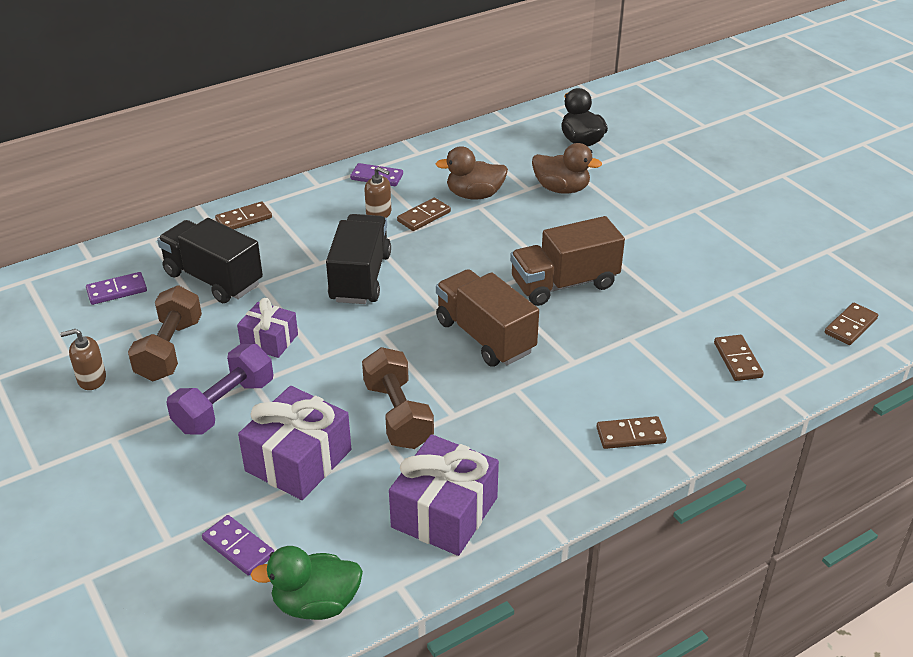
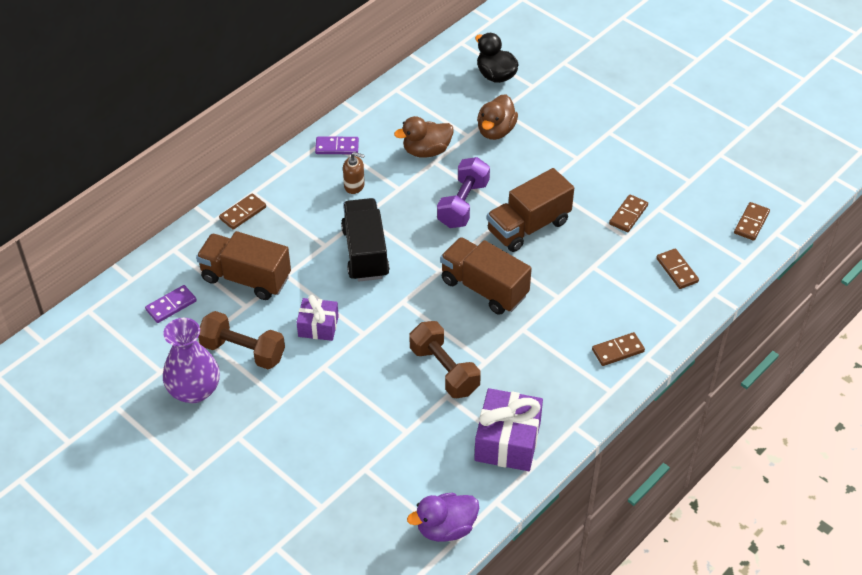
camera: 15 degrees left, 10 degrees up
(91, 379) = (194, 390): brown soap dispenser -> purple vase
(169, 350) = (243, 351): brown dumbbell -> brown dumbbell turned 60 degrees counterclockwise
(213, 279) = (246, 278): black truck -> brown truck
(224, 406) = (310, 391): purple dumbbell -> purple dumbbell (463, 204)
(238, 547) = (373, 500): purple domino -> none
(298, 460) = (386, 424): purple gift -> none
(316, 604) = (446, 528): green duck -> purple duck
(424, 216) = (393, 181): brown domino -> brown domino (628, 215)
(561, 189) = (496, 131): brown duck -> brown duck turned 105 degrees clockwise

